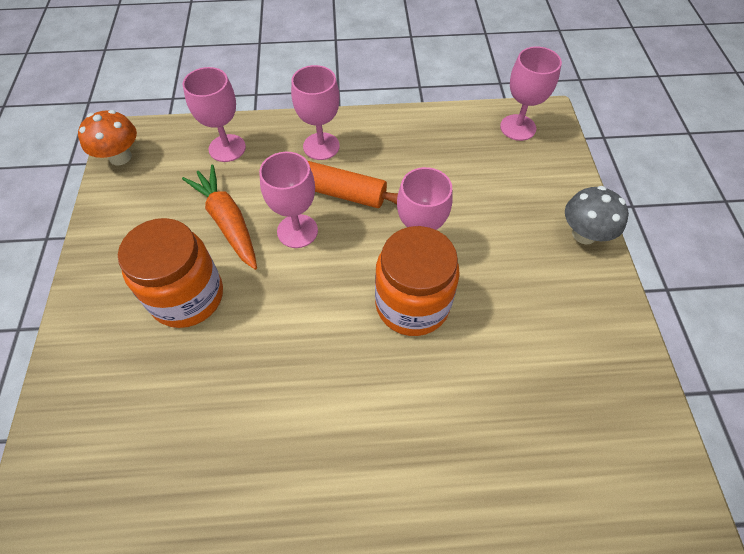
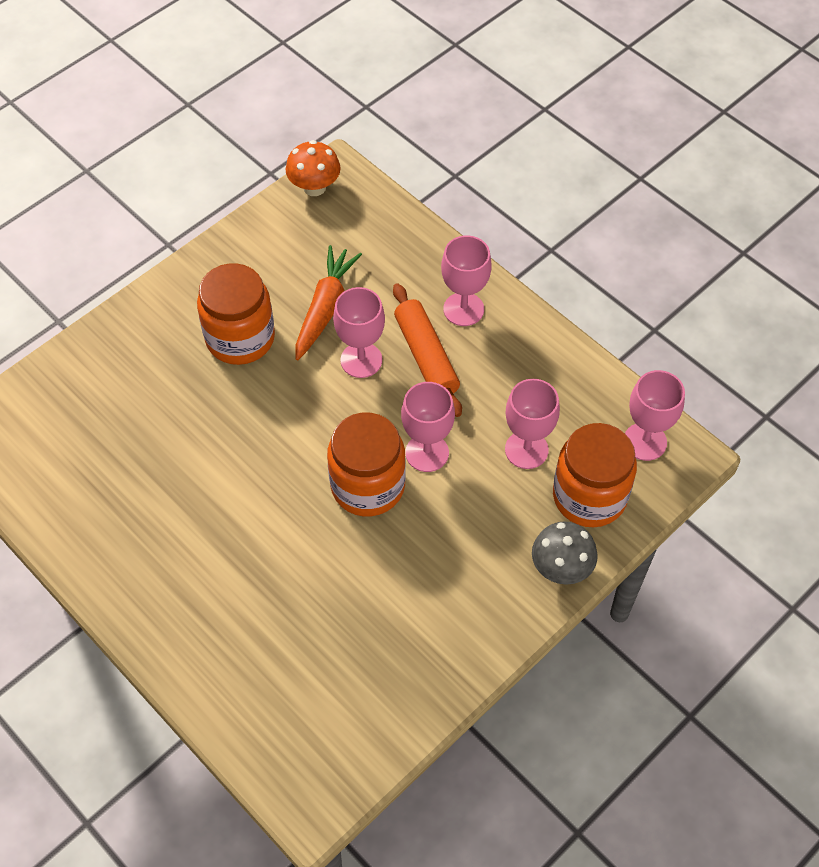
camera: 50 degrees right, 0 degrees up
(227, 148) = (394, 247): pink goblet -> pink goblet (526, 450)
(536, 181) = (589, 496): none -> orange jar

